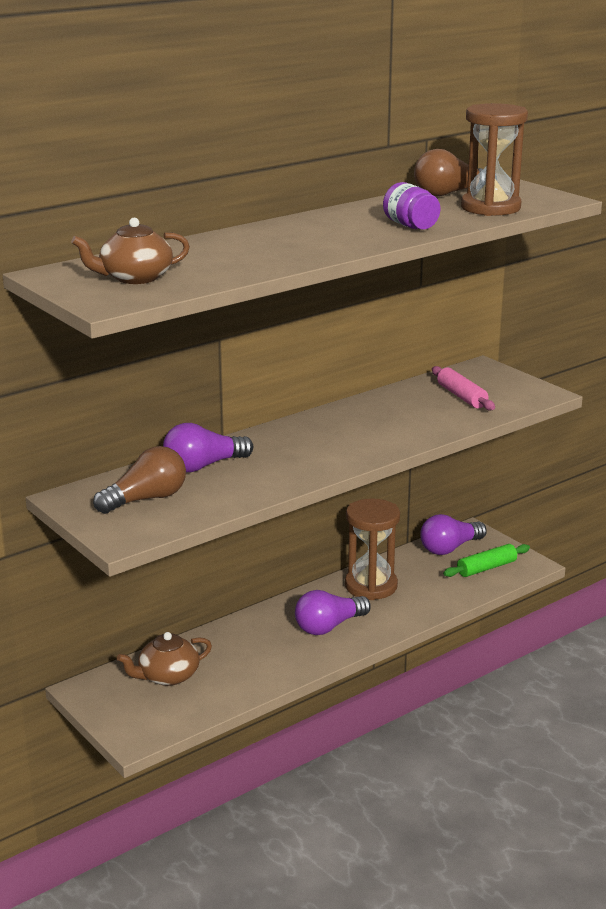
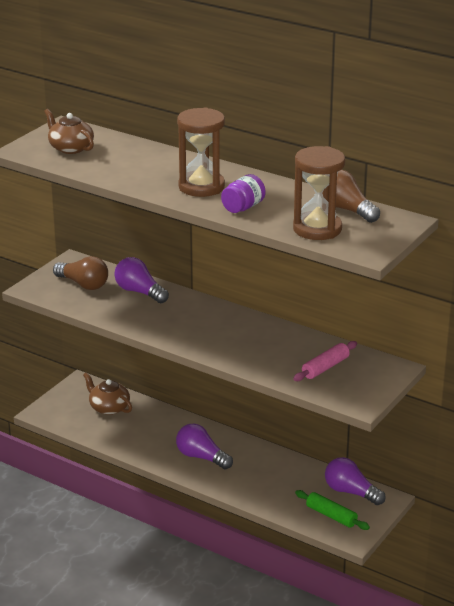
camera: 70 degrees right, 5 degrees up
(371, 586) = (267, 465): brown hourglass -> brown hourglass (201, 187)

